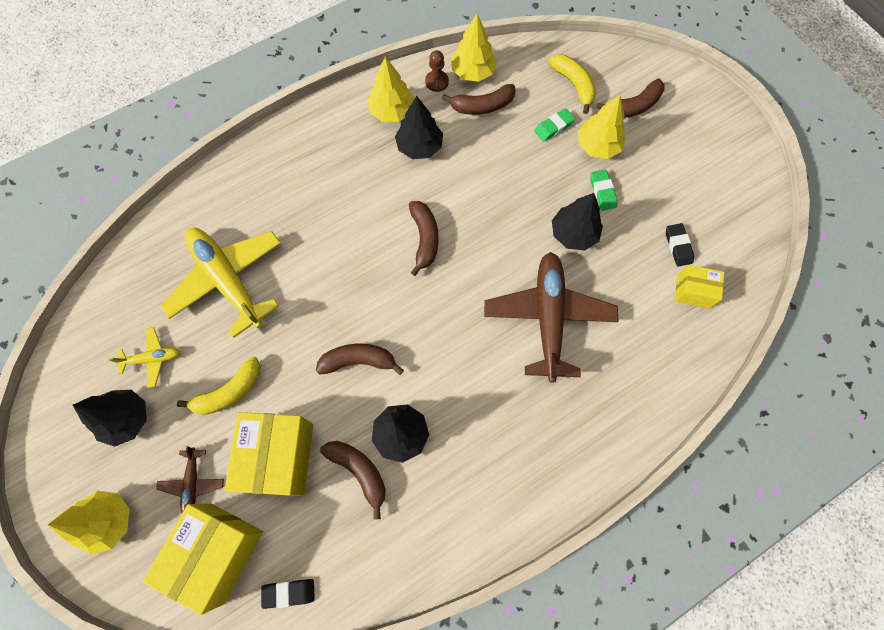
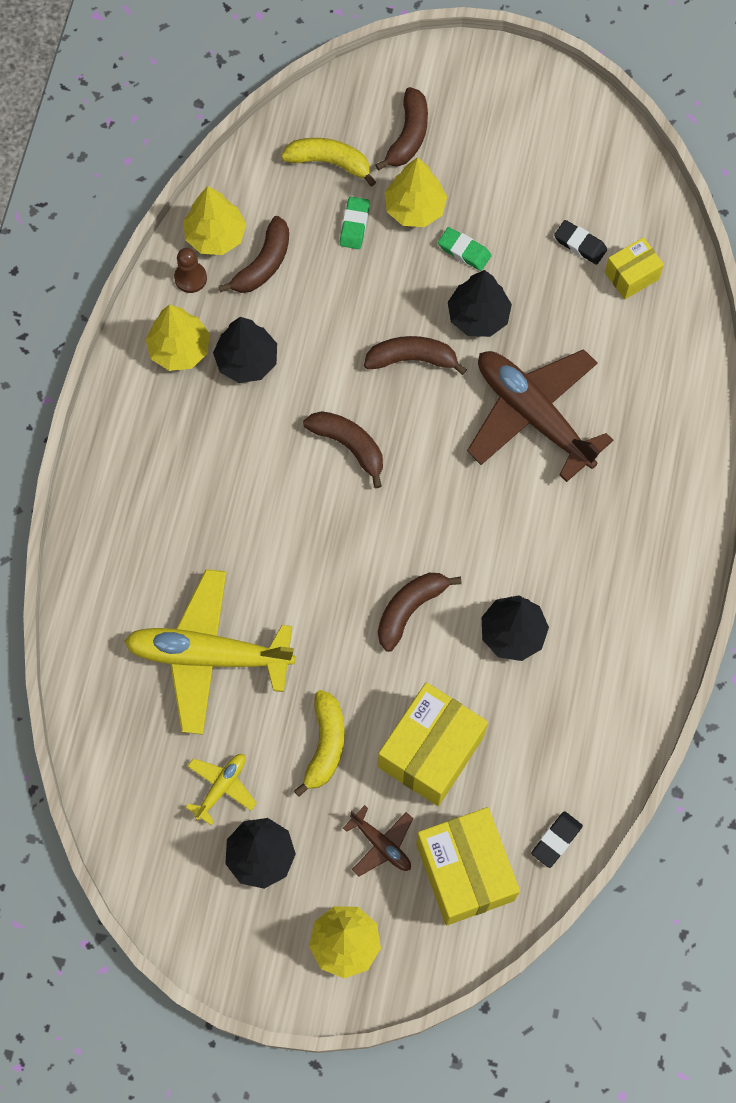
camera: 45 degrees left, 0 degrees up
(279, 457) = (431, 751): yellow box -> yellow box turned 75 degrees clockwise
(359, 471) = (510, 696): brown banana -> brown banana (412, 359)

